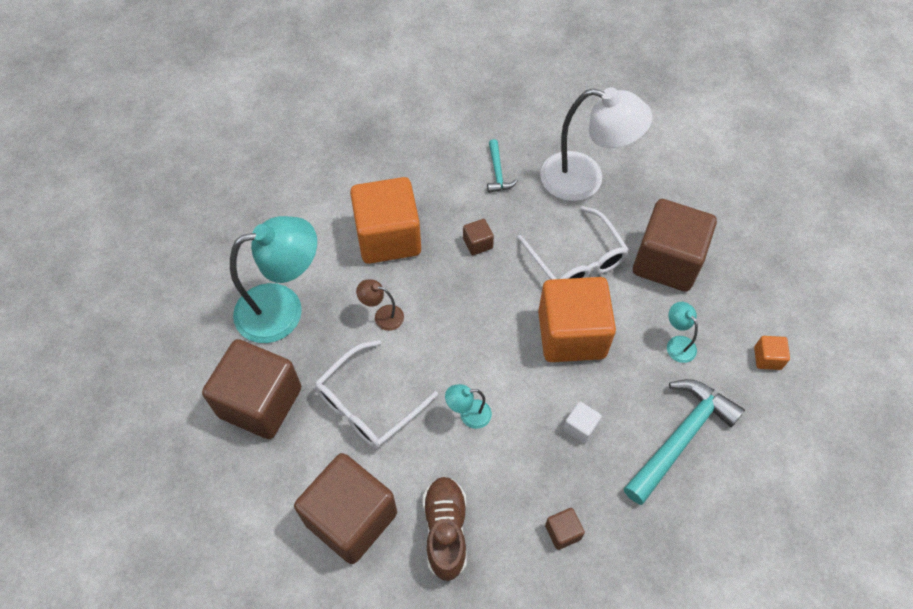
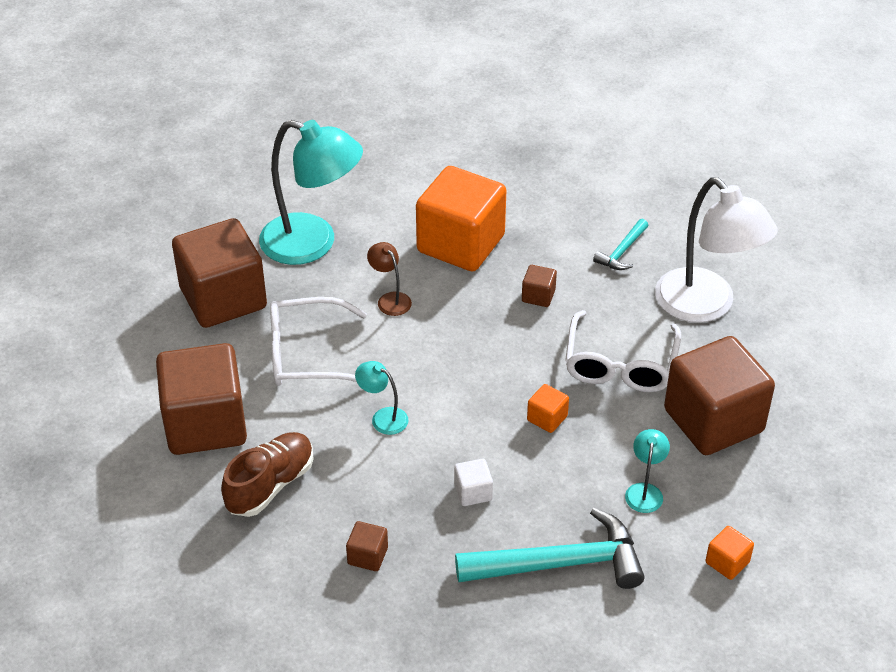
camera: 40 degrees right, 15 degrees down
(571, 334) = (547, 418): orange cube -> orange cube, size x0.41

